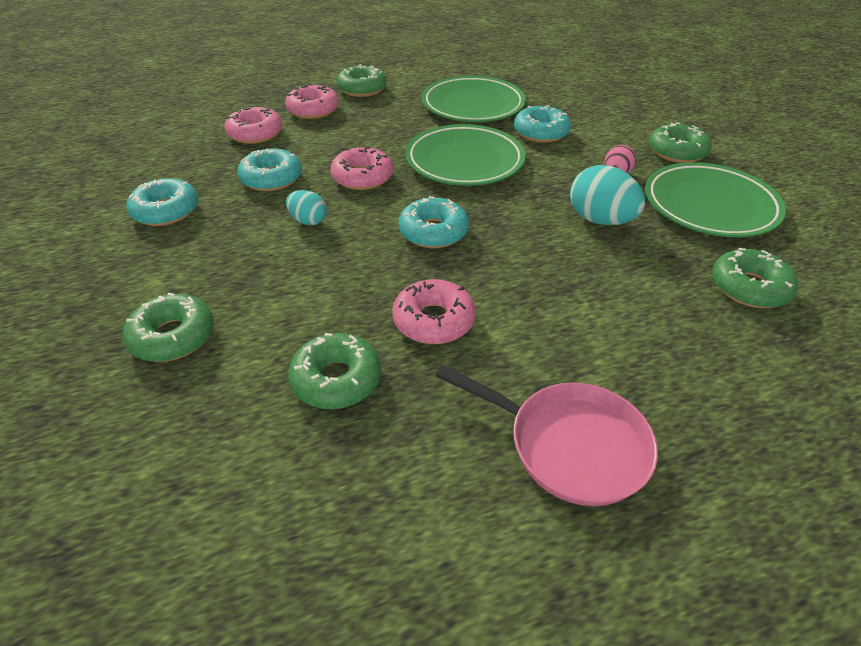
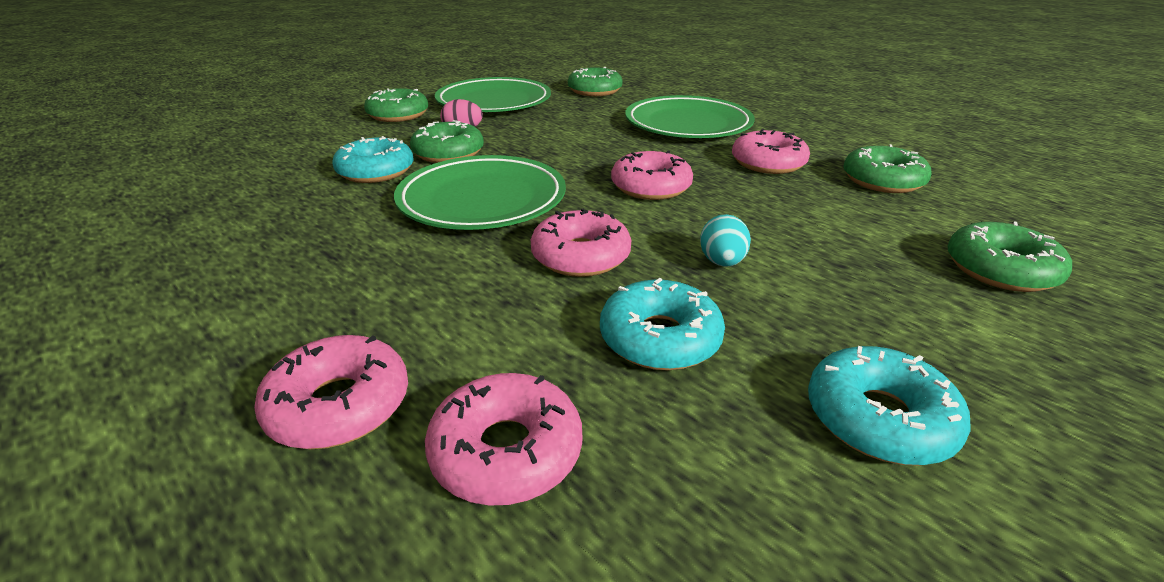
camera: 115 degrees left, 10 degrees down
(362, 89) = (197, 369): green donut -> green donut (448, 153)
(433, 232) = (651, 187): turquoise donut -> pink donut
(473, 105) = (288, 227): green plate -> green plate (688, 124)
(569, 445) = (800, 116): pink pan -> none
(600, 220) = (553, 129): turquoise egg -> none

